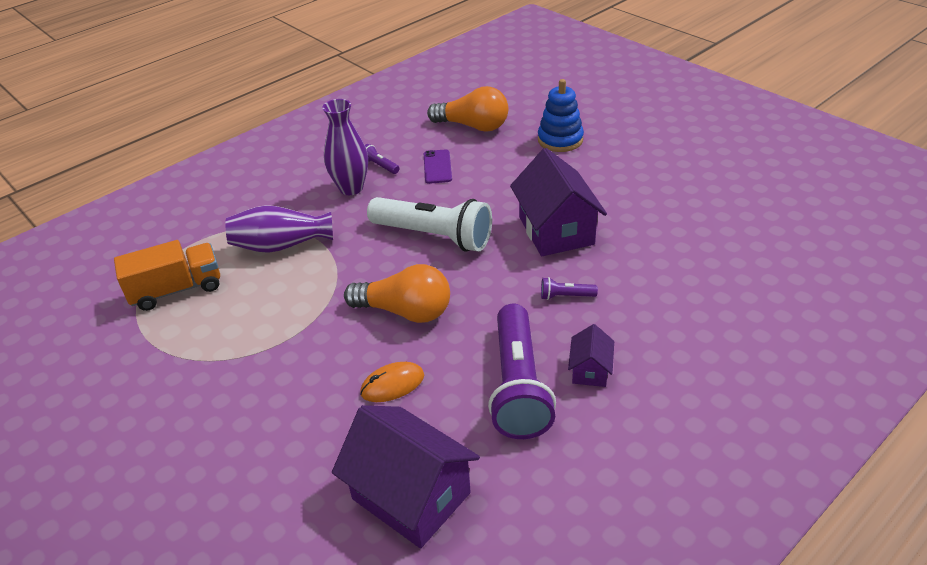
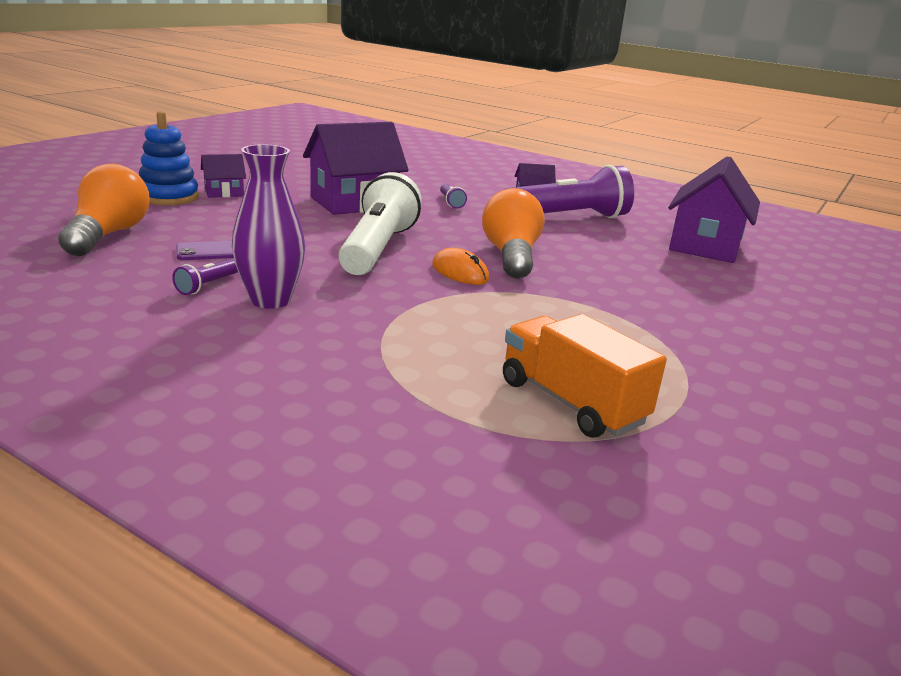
camera: 110 degrees left, 15 degrees down
(281, 245) = (427, 334): purple vase -> none
(392, 384) = (609, 256): orange mouse -> orange mouse (460, 272)
(576, 163) = (224, 192): none -> purple house

